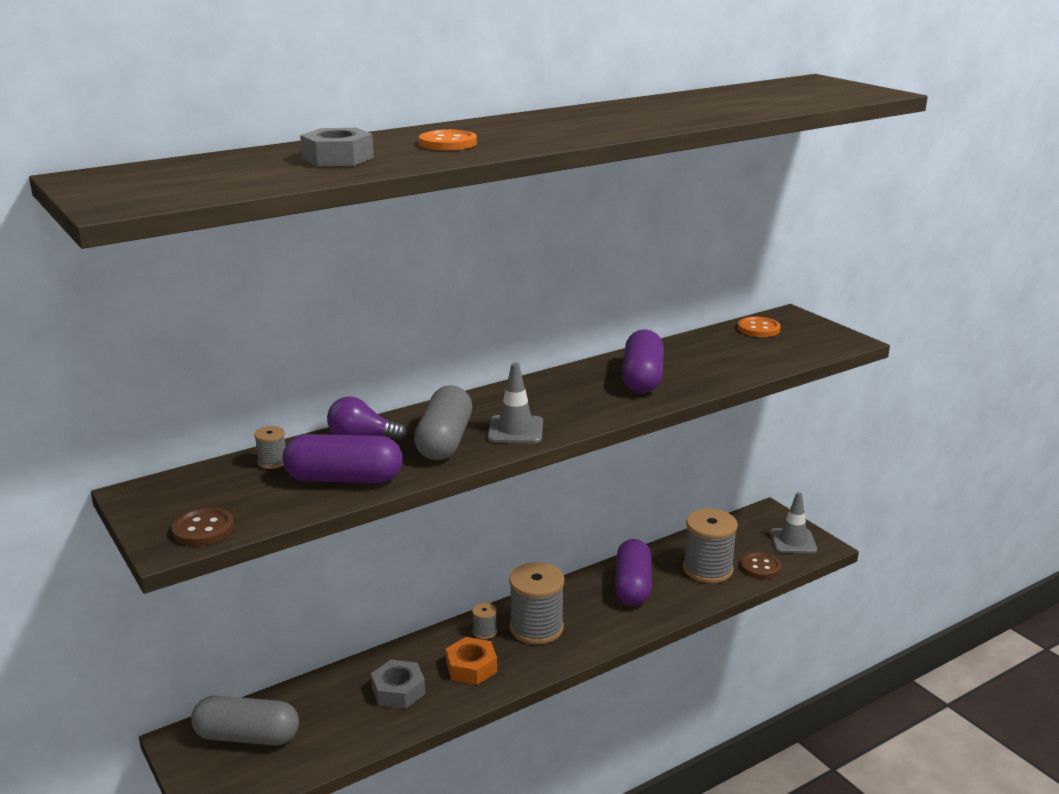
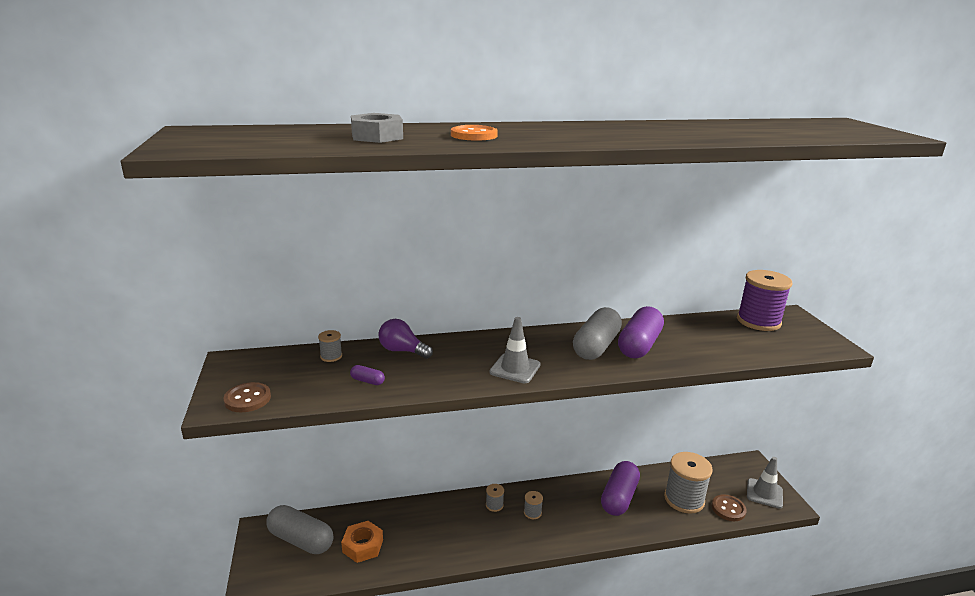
camera: 20 degrees right, 0 degrees up
(344, 479) = (367, 381): purple capsule -> purple capsule, size x0.42
(398, 691) = (414, 535): grey nut -> none
(444, 441) = (457, 366): grey capsule -> grey capsule (596, 346)
(471, 667) = (472, 531): orange nut -> orange nut (363, 546)
(536, 628) = (532, 512): grey spool -> grey spool, size x0.45
(758, 329) = (758, 321): orange button -> purple spool

